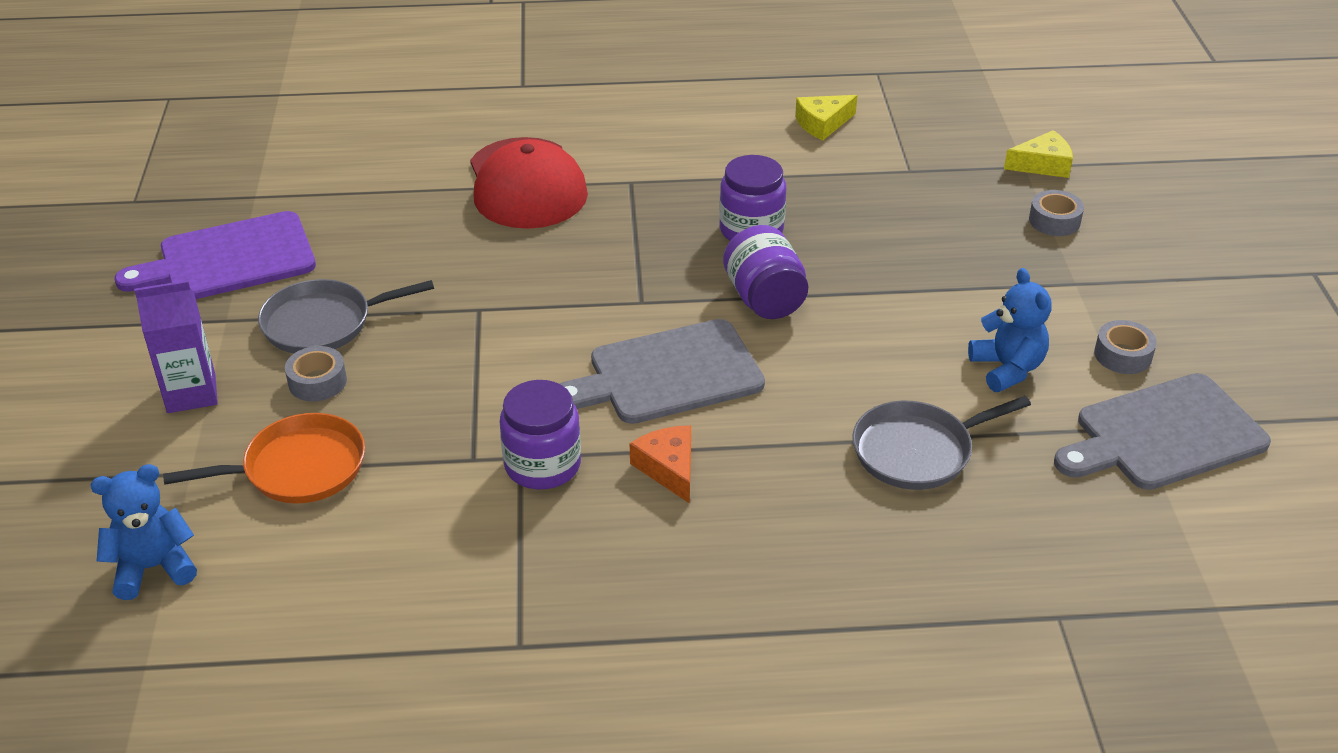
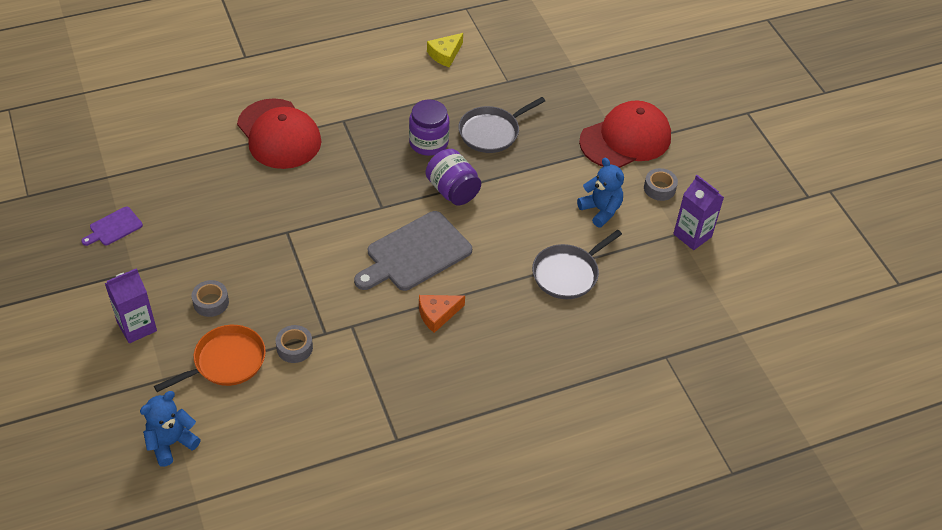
camera: 20 degrees left, 10 degrees up
(229, 259) = (114, 227): purple cutting board -> purple cutting board, size x0.49
(323, 323) = (195, 261): grey pan -> grey pan (491, 132)
(542, 465) = (366, 328): purple jar -> none
(669, 468) = (437, 314): orange cheese -> orange cheese turned 75 degrees counterclockwise
(1042, 165) = (583, 62): yellow cheese -> none
(1054, 221) = (600, 103): grey tape -> grey tape (294, 348)
(1083, 276) = (625, 139): none -> red cap
(1164, 435) = (692, 235): grey cutting board -> purple carton

